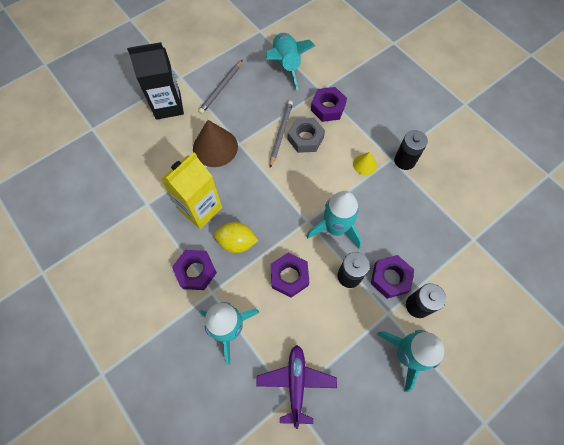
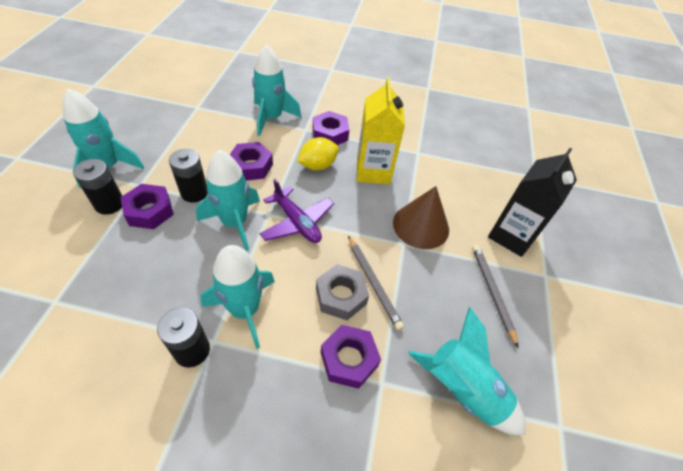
camera: 135 degrees right, 15 degrees down
(296, 383) = (197, 115): purple plane -> purple plane (297, 222)
(364, 164) = (245, 310): yellow cone -> turquoise rocket

